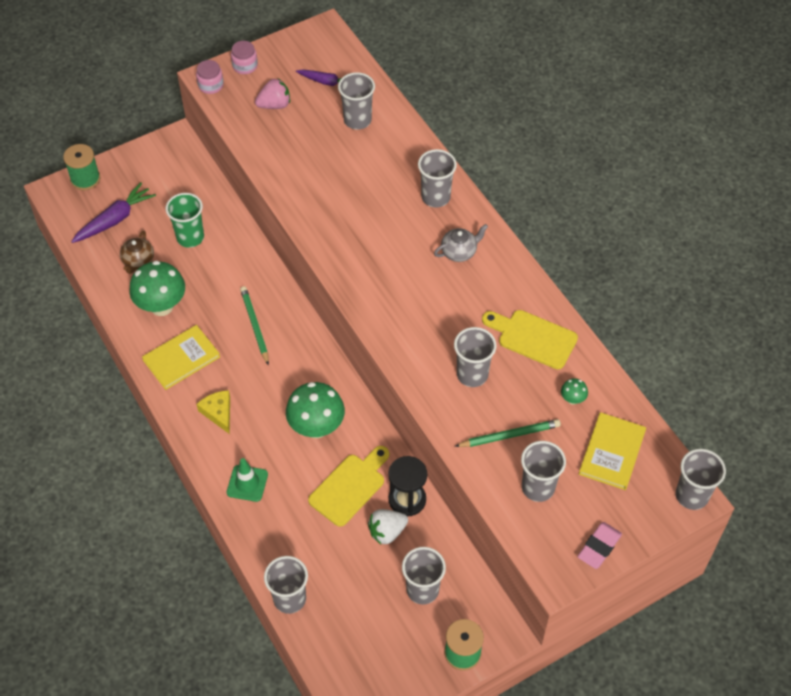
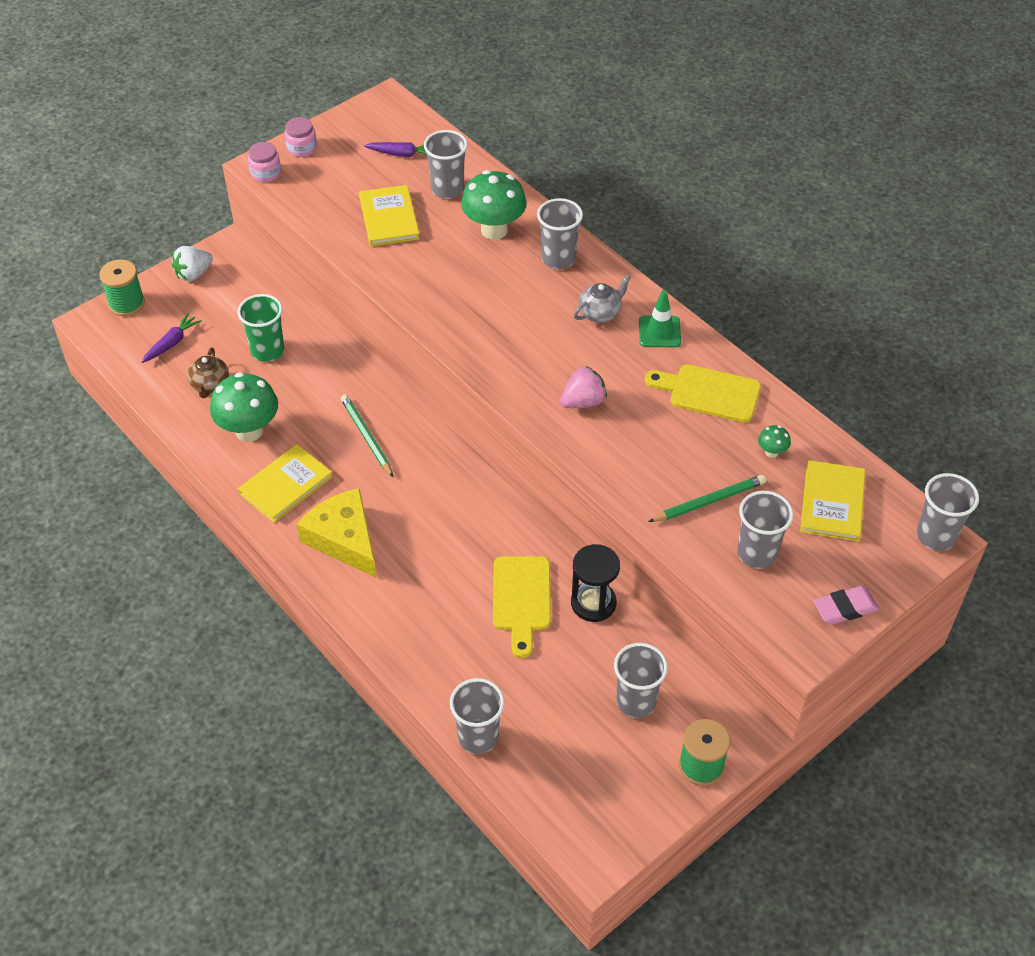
camera: 10 degrees left, 5 degrees down
(115, 219) = (172, 343): purple carrot -> purple carrot, size x0.65
(218, 412) = (344, 539): yellow cheese -> yellow cheese, size x1.74
(247, 483) = (397, 613): green traffic cone -> green traffic cone (659, 332)
(274, 105) = (346, 185): pink strawberry -> pink strawberry (583, 402)
(303, 140) = (389, 218): none -> yellow book
(316, 427) = (466, 538): green mushroom -> green mushroom (494, 230)
(350, 487) = (521, 599): yellow cutting board -> yellow cutting board turned 150 degrees clockwise
(387, 532) = (578, 642): white strawberry -> white strawberry (193, 274)
(472, 374) = (648, 442): grey cup -> none
(599, 547) = (845, 608): pink eraser -> pink eraser turned 45 degrees clockwise

